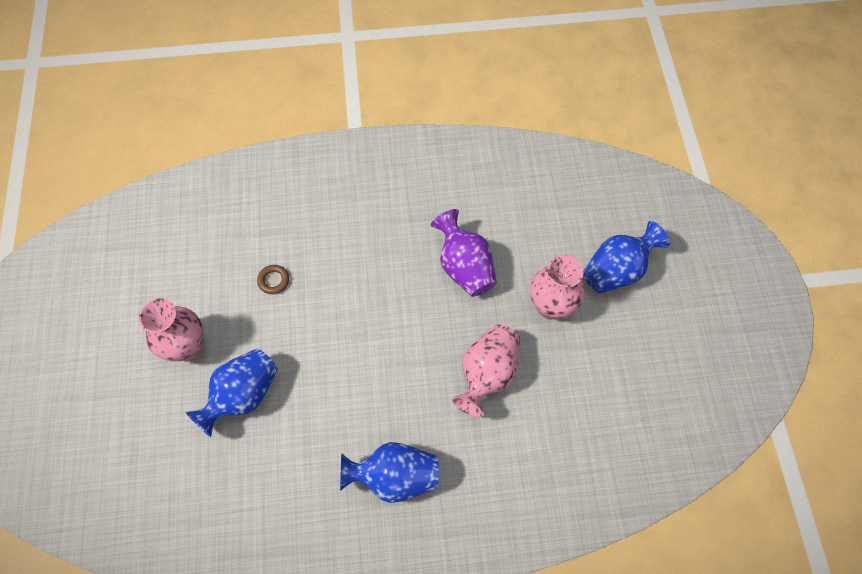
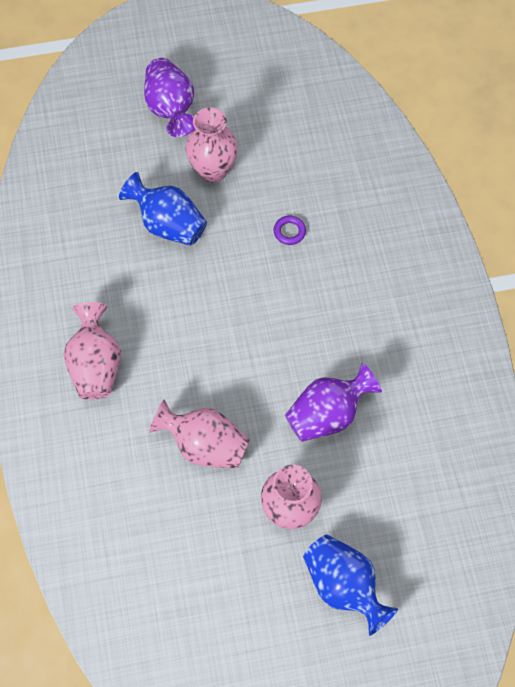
camera: 85 degrees right, 0 degrees up
(98, 385) = (171, 109): none -> purple vase
(273, 280) = (289, 232): brown ring -> purple ring
(394, 476) = (96, 365): blue vase -> pink vase

